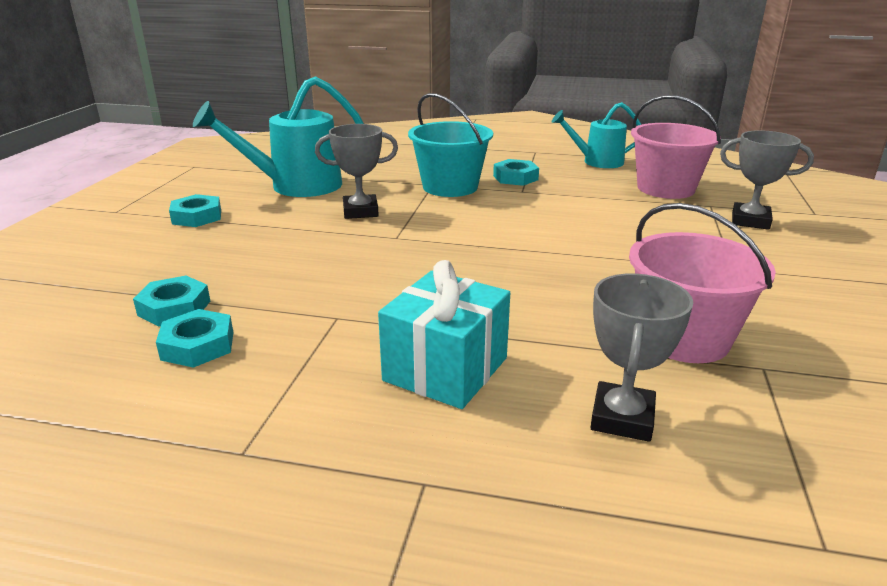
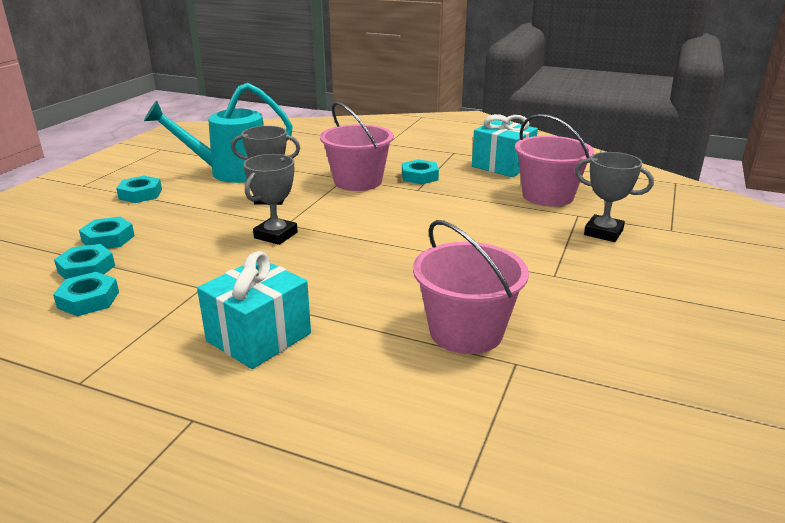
camera: 10 degrees right, 0 degrees up
(184, 270) = (108, 239): none -> turquoise nut
(450, 187) = (358, 181): turquoise bucket -> pink bucket
(596, 162) = (502, 166): turquoise watering can -> turquoise gift
(622, 418) = (370, 390): grey trophy -> grey trophy (276, 235)

